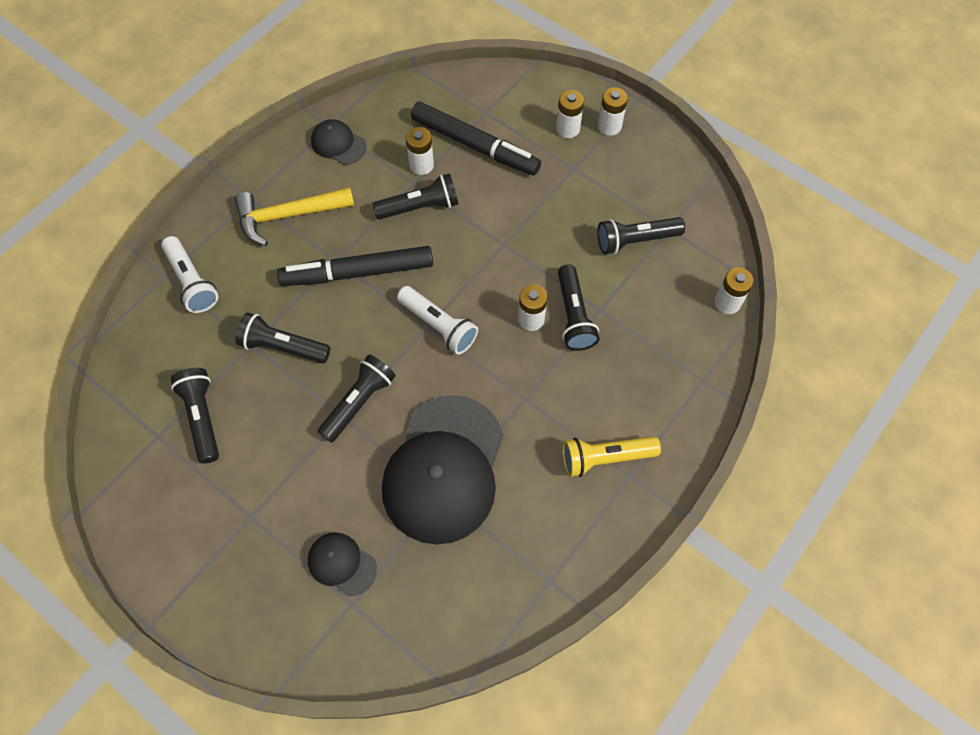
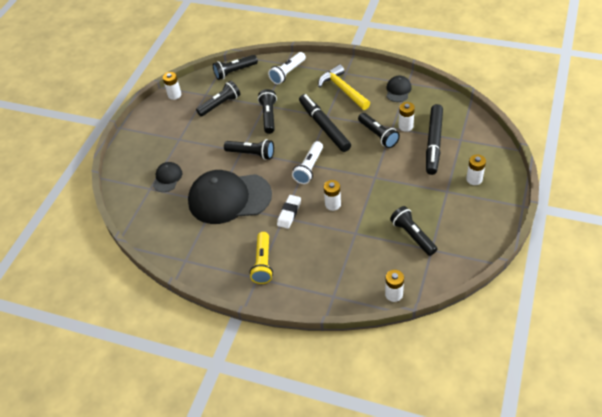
camera: 75 degrees right, 15 degrees down
(520, 387) = (289, 213): none -> white eraser
(573, 315) = (345, 222): black flashlight -> black flashlight (235, 72)
(605, 458) = (263, 263): yellow flashlight -> yellow flashlight turned 150 degrees counterclockwise
(609, 126) = (490, 198): white battery -> white battery (174, 95)

